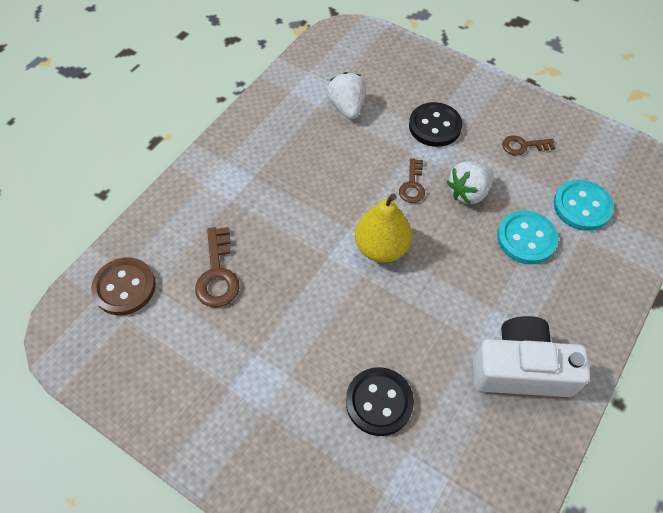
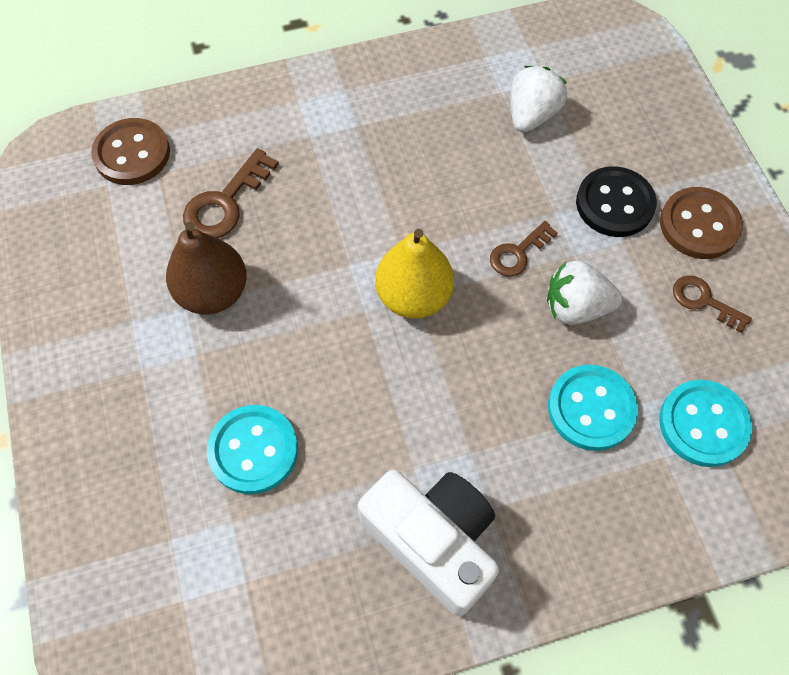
camera: 40 degrees right, 5 degrees up
(263, 332) = (213, 292): none -> brown pear
(379, 402) = (253, 450): black button -> turquoise button
(484, 109) = (699, 225): none -> brown button

